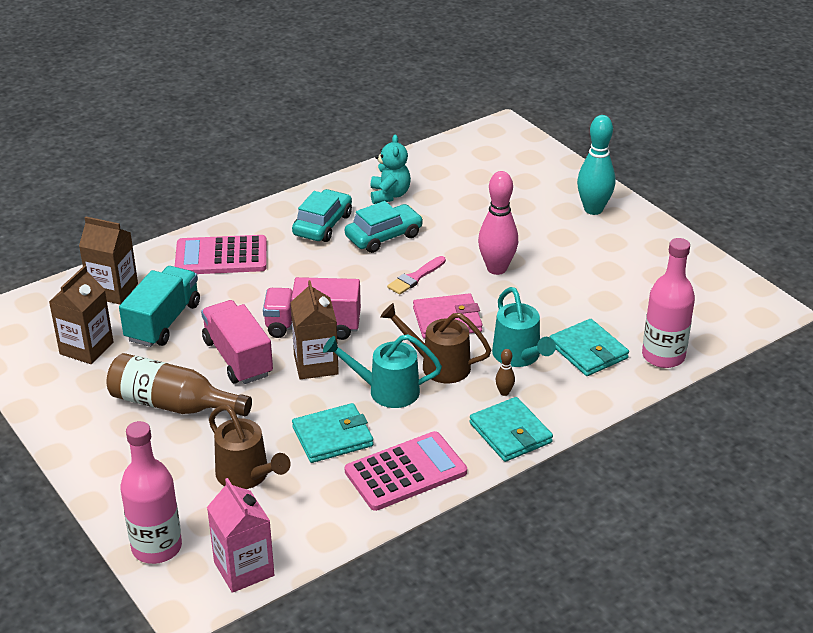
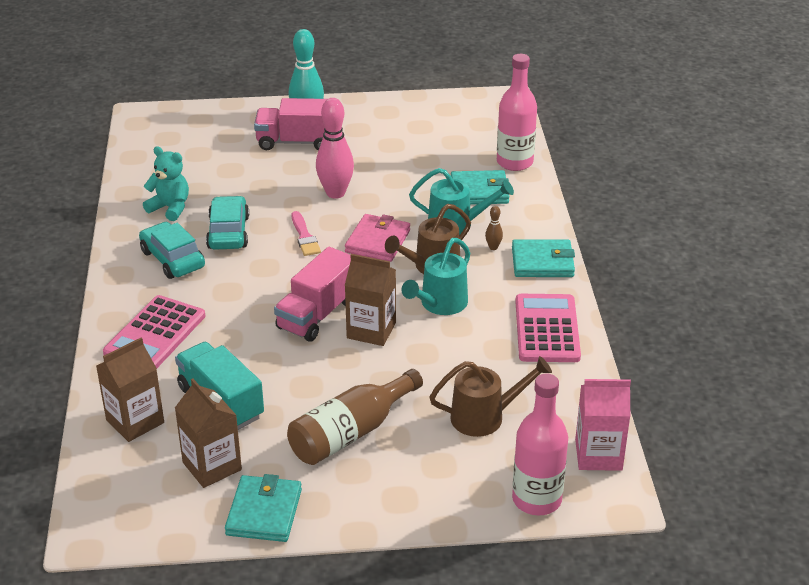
camera: 60 degrees left, 0 degrees up
(238, 358) = (320, 372): pink truck -> pink truck (297, 142)
(332, 436) = (473, 352): turquoise wallet -> turquoise wallet (264, 512)

